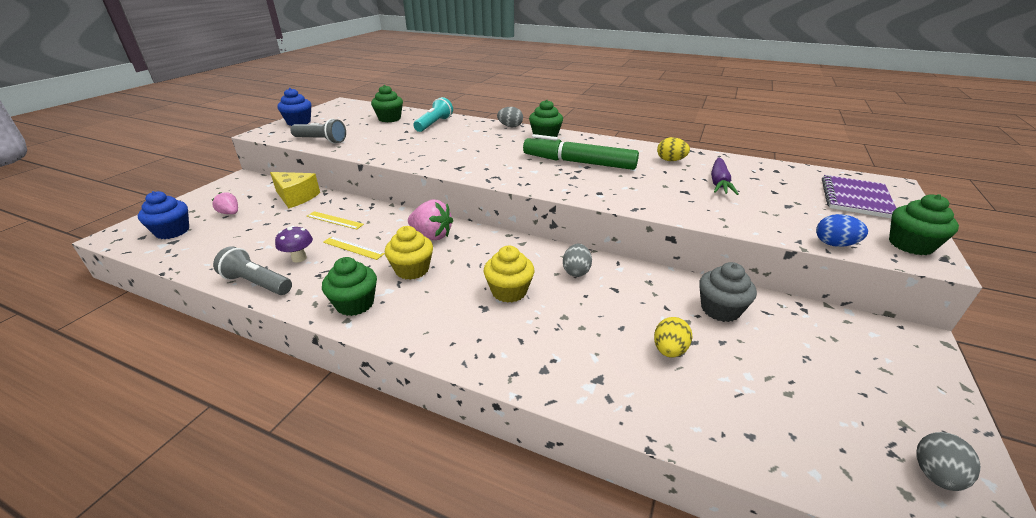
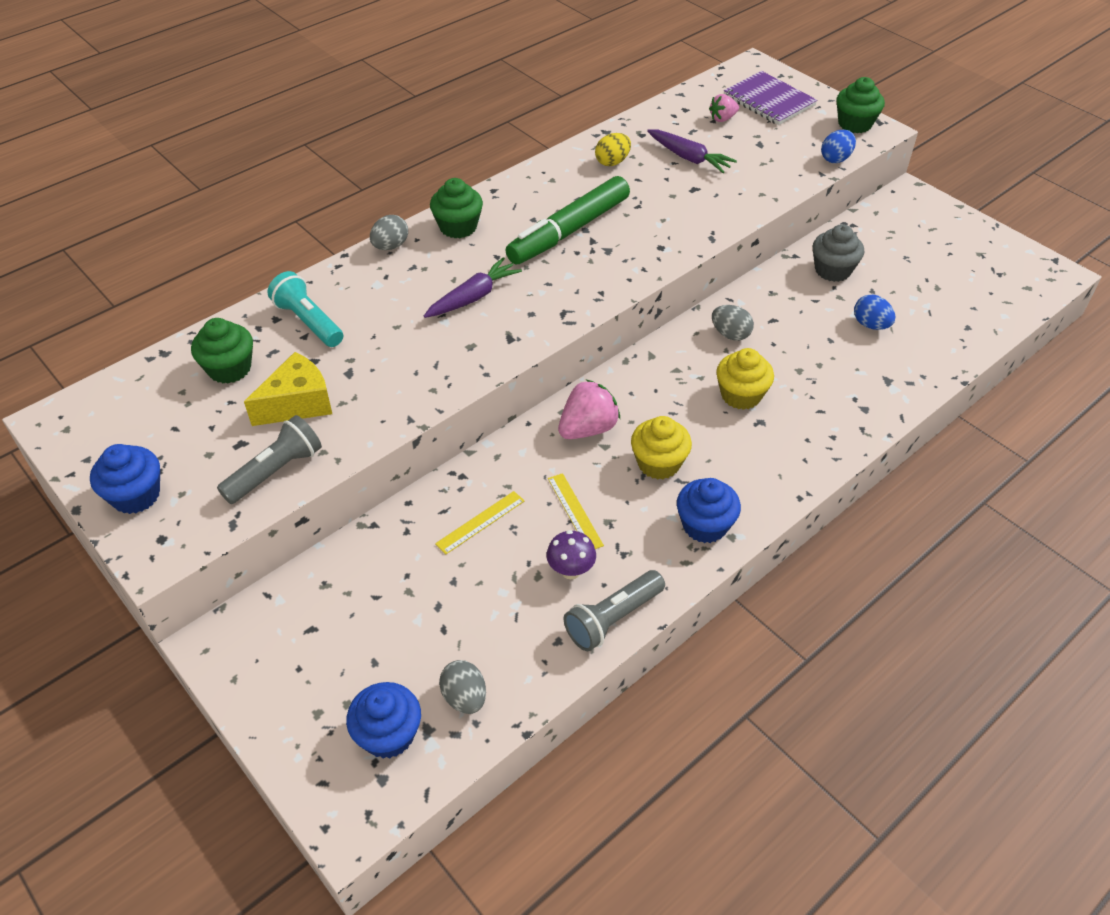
camera: 65 degrees left, 15 degrees up
(230, 213) = (367, 655): pink strawberry -> pink strawberry (722, 118)
(296, 197) = (363, 563): yellow cheese -> yellow cheese (298, 403)
(353, 248) = (575, 511): yellow ruler -> yellow ruler turned 75 degrees counterclockwise
(355, 304) = (704, 525): green cupcake -> blue cupcake
(486, 151) = (473, 297): none -> purple carrot
(669, 350) = (870, 325): yellow egg -> blue egg
(935, 474) = (1019, 267): grey egg -> grey egg (464, 697)

